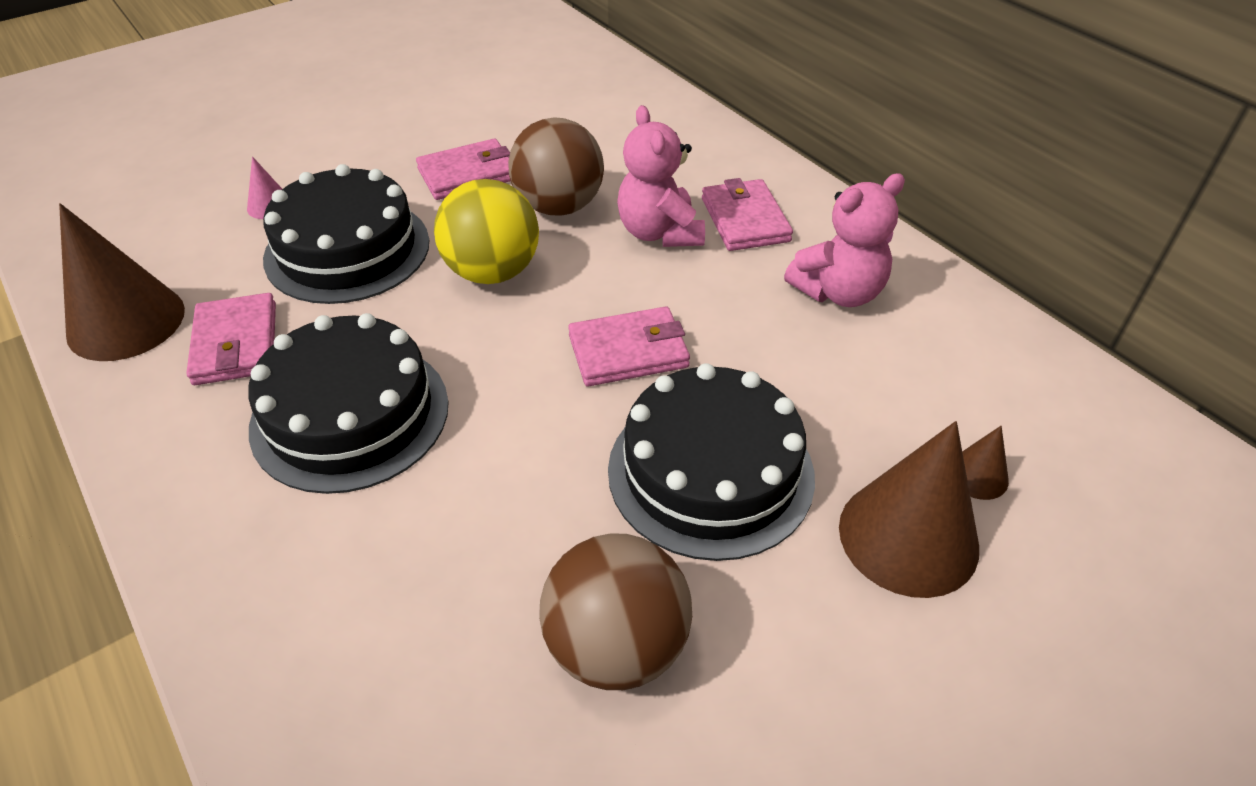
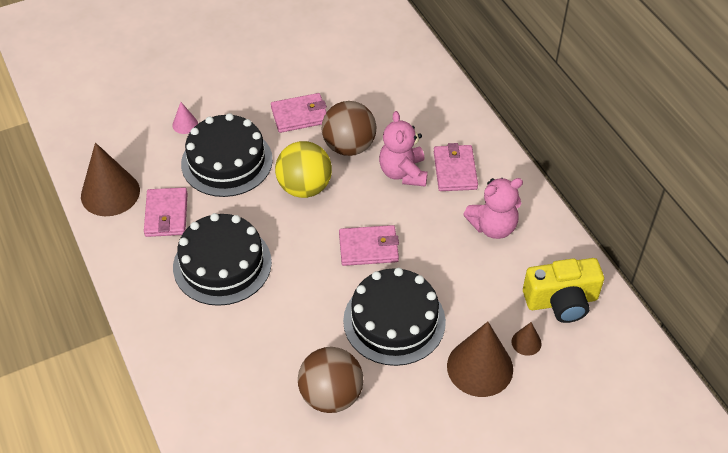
camera: 10 degrees right, 5 degrees up
(1008, 394) = (561, 301): none -> yellow camera

